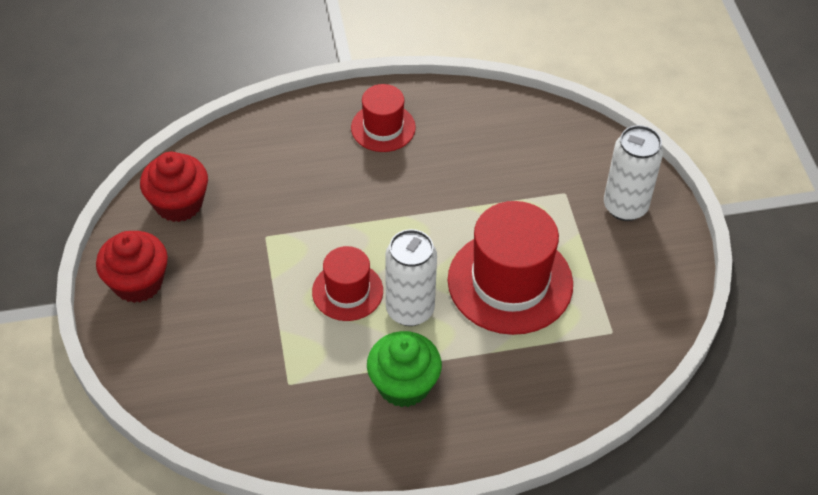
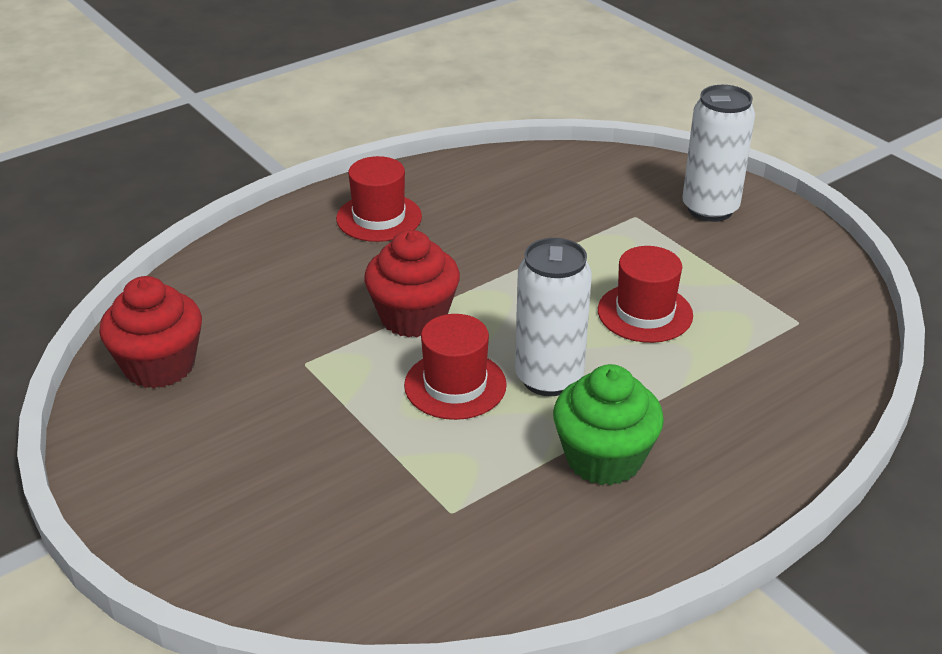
camera: 25 degrees left, 15 degrees down
(138, 282) = (153, 470): red cupcake -> red cupcake (413, 317)
(510, 282) = (645, 313): red hat -> red hat, size x0.56

